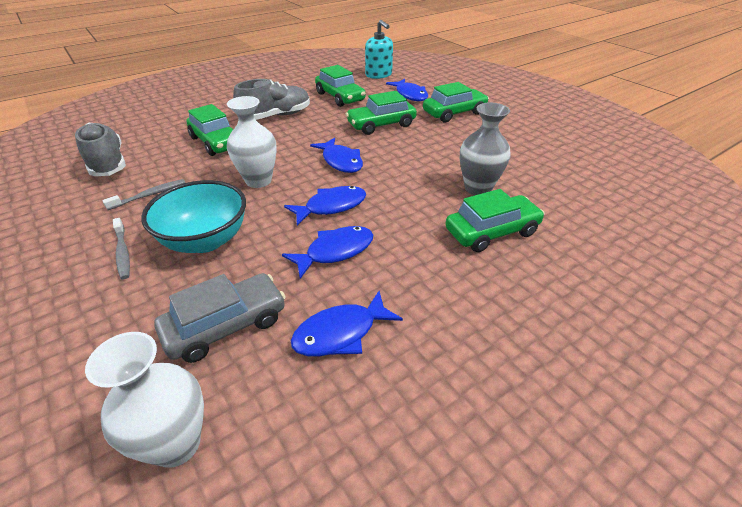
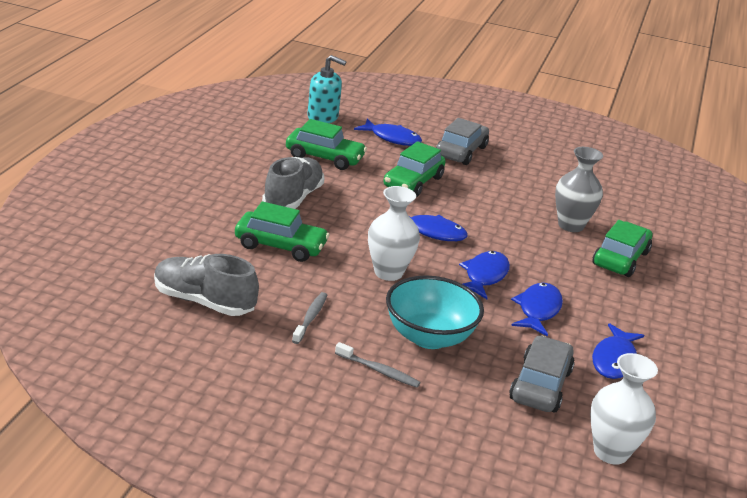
camera: 40 degrees left, 10 degrees down
(454, 113) = (461, 151): green car -> grey car

